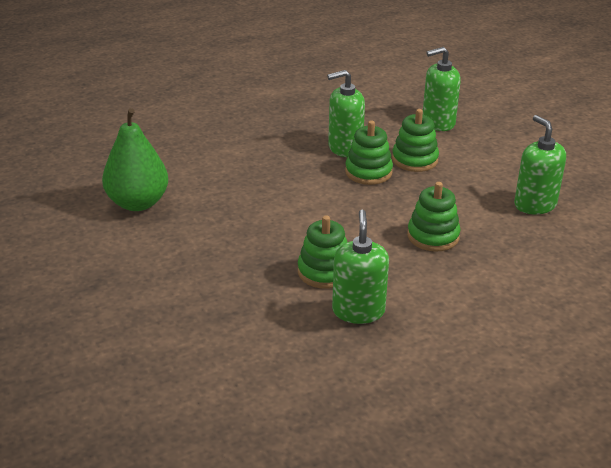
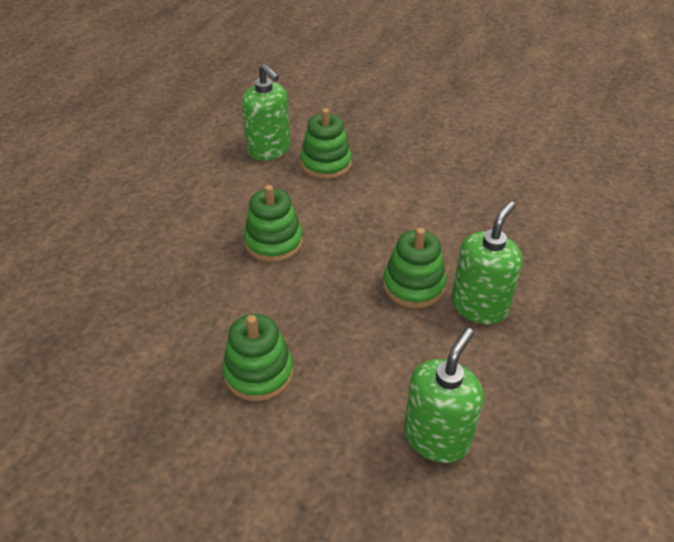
camera: 140 degrees right, 10 degrees up
(138, 203) = (535, 141): green pear -> none
(414, 160) = (389, 337): green stacking toy -> green stacking toy (259, 372)
(535, 204) = (200, 346): green soap dispenser -> none

